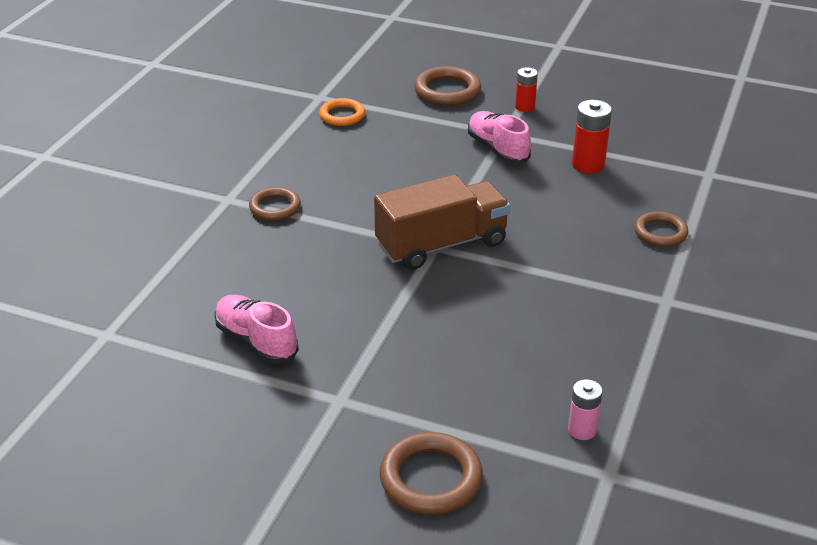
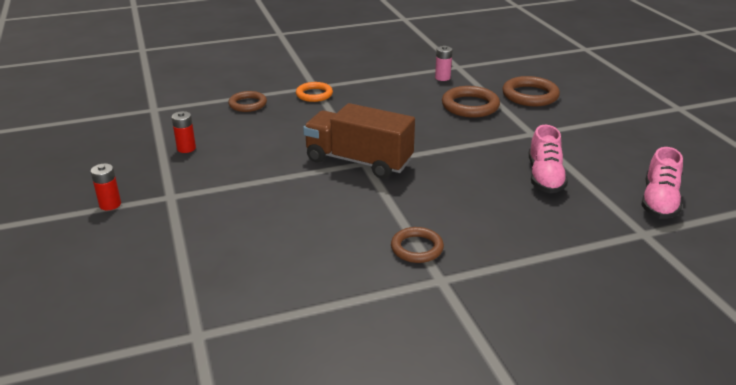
camera: 130 degrees left, 5 degrees down
(342, 115) = (224, 296): orange ring -> orange ring (314, 94)
(447, 91) = (110, 257): brown ring -> brown ring (470, 106)
(497, 149) = (202, 189): pink shoe -> pink shoe (659, 202)
(588, 164) = (186, 148): red battery -> red battery, size x0.65

